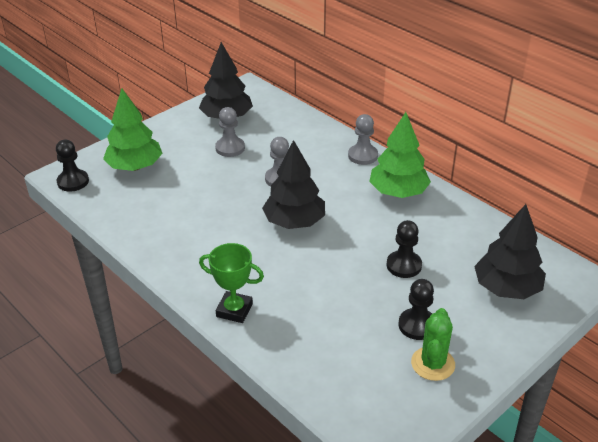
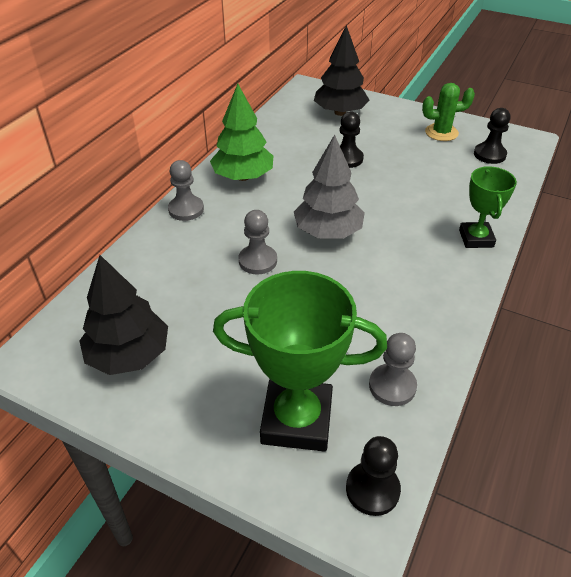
camera: 110 degrees left, 5 degrees up
(135, 166) = (297, 420): green tree -> green trophy
(230, 148) = (209, 325): grey pawn -> grey pawn (392, 386)
(294, 222) = (328, 232): black tree -> grey tree
(417, 325) = (410, 143): black pawn -> black pawn (489, 155)

